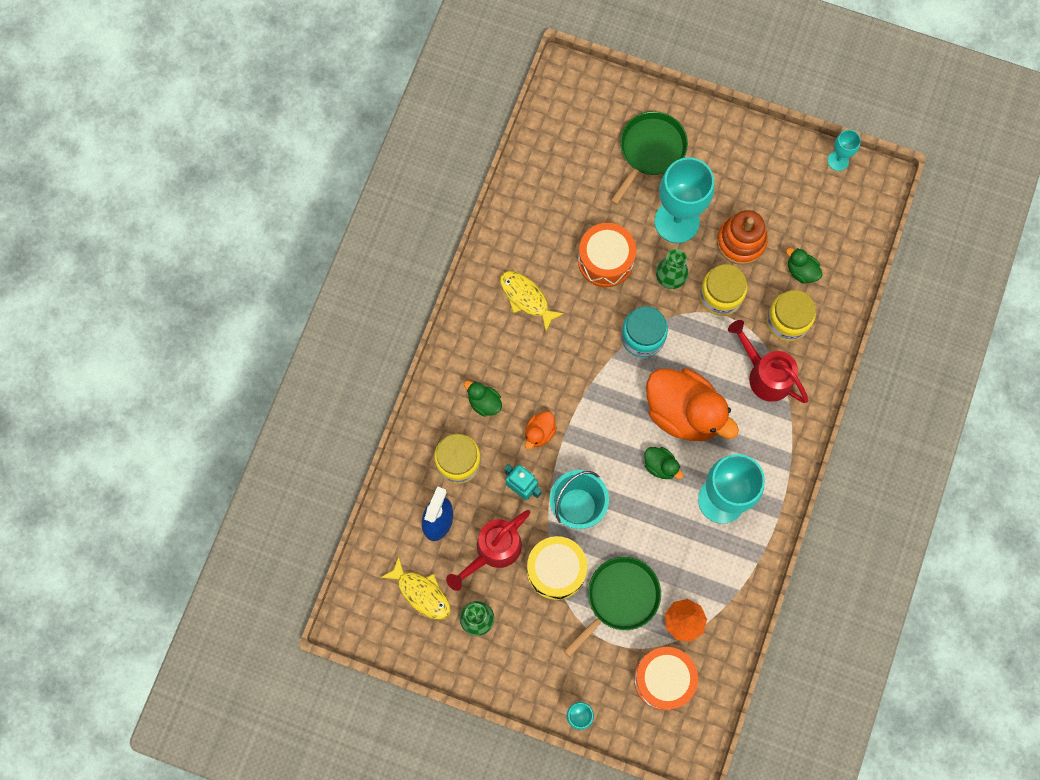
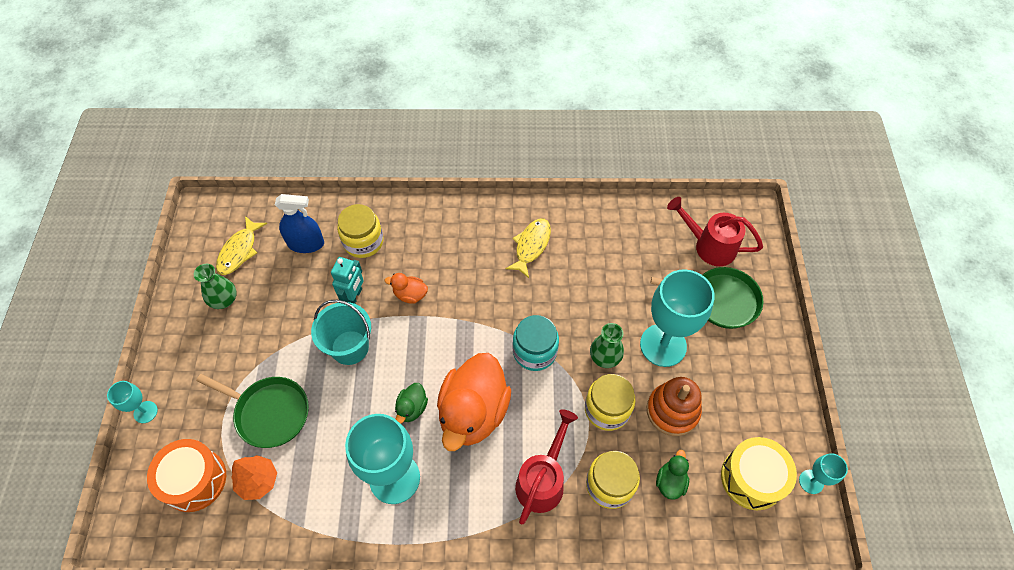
camera: 70 degrees right, 15 degrees down
(484, 402) = (423, 244): green duck -> none
(493, 551) = (290, 292): red watering can -> red watering can (709, 246)
(556, 570) = (284, 349): yellow drum -> yellow drum (752, 478)
(605, 260) = (595, 297): orange drum -> none

